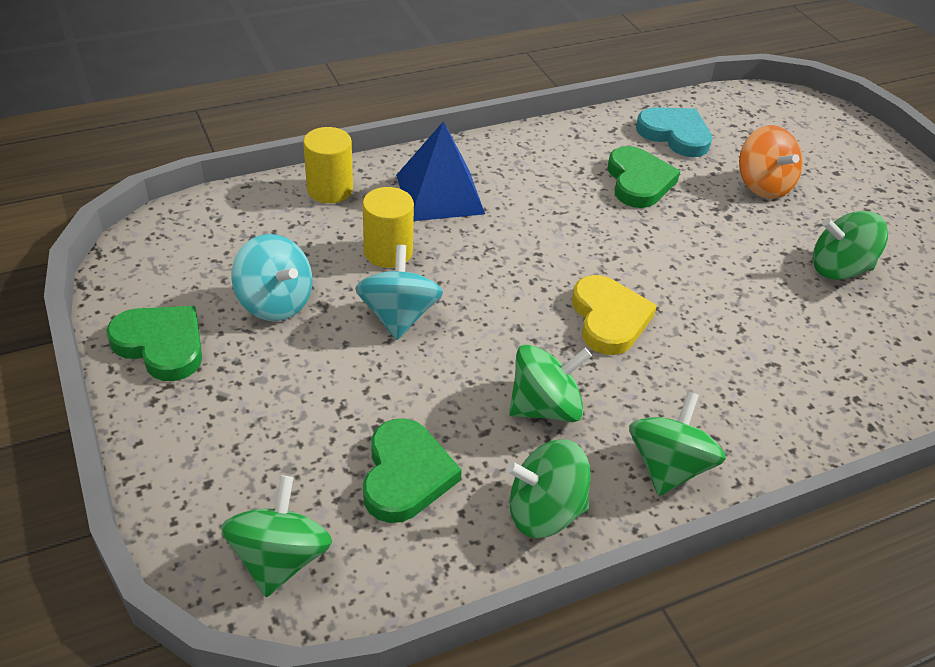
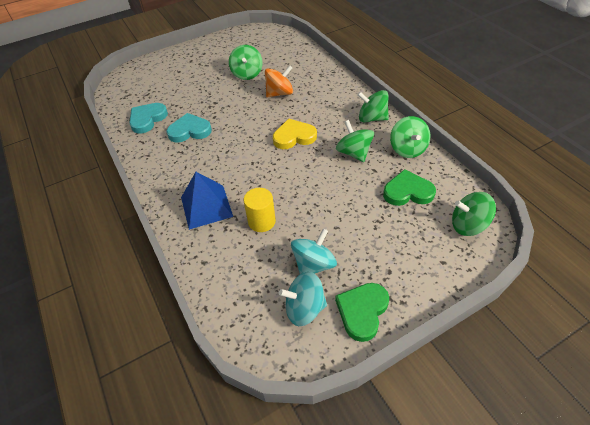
camera: 90 degrees left, 5 degrees up
(330, 190) = (206, 260): yellow cylinder -> none
(398, 316) = (311, 209): turquoise spinning top -> turquoise spinning top (304, 308)
(638, 181) = (189, 131): green heart -> turquoise heart
(762, 185) = (190, 92): orange spinning top -> orange spinning top (279, 93)

